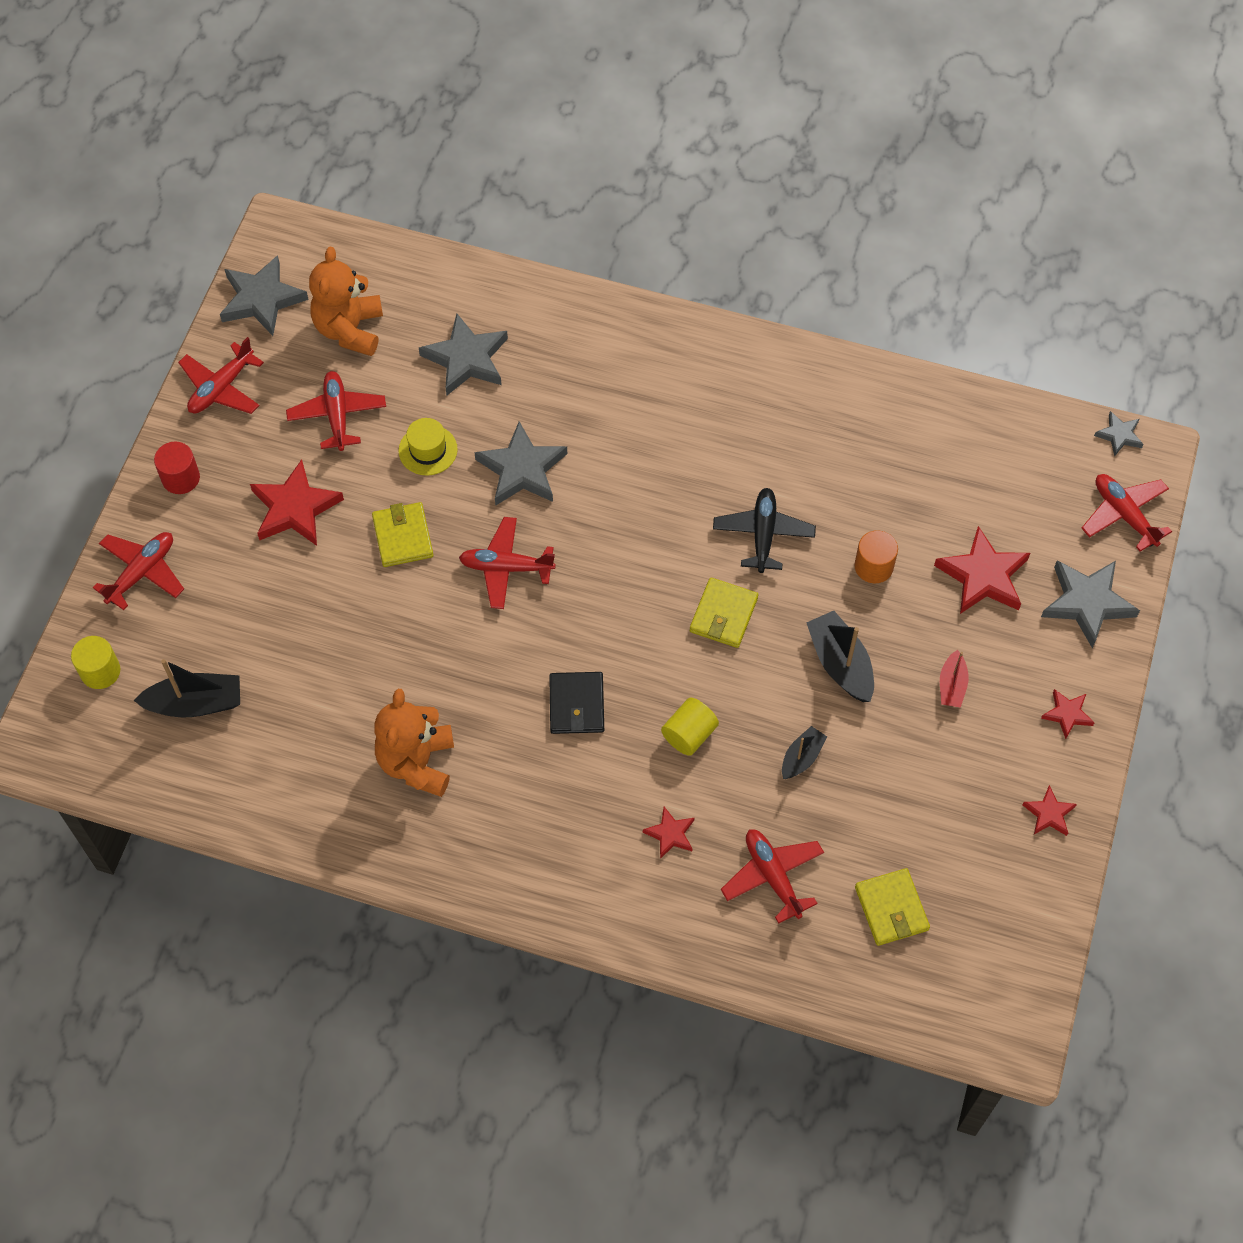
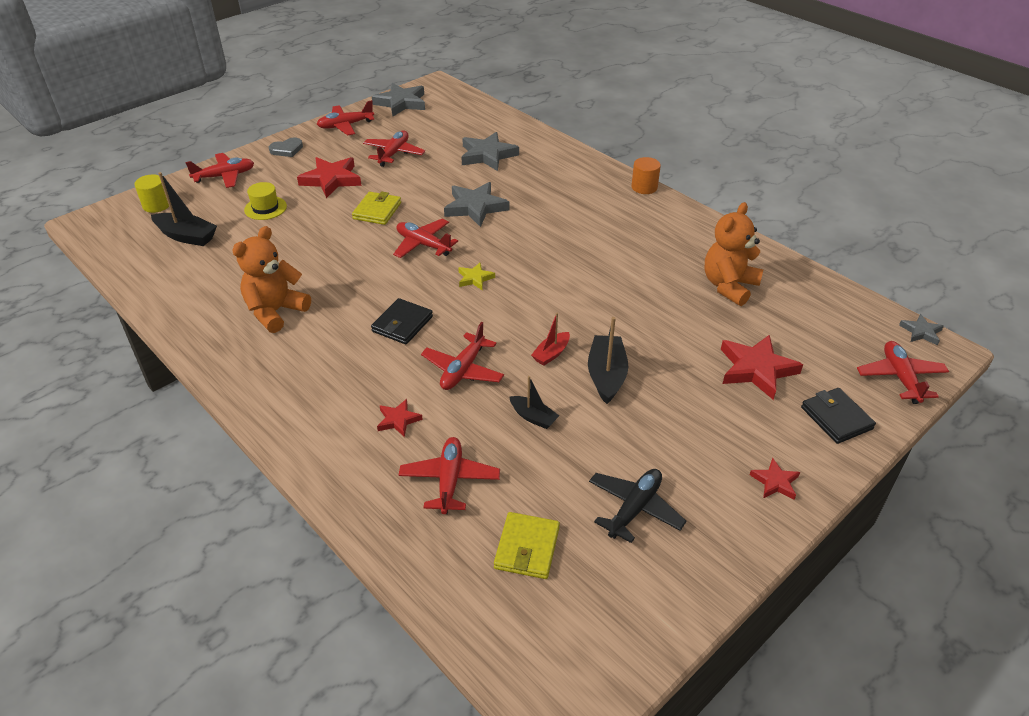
camera: 30 degrees right, 20 degrees down
(181, 478) = (287, 149): red cylinder -> grey heart
(349, 329) = (435, 126): orange teddy bear -> orange teddy bear (729, 286)
(428, 450) = (429, 182): yellow hat -> yellow hat (265, 208)
(607, 593) = (475, 278): none -> yellow star
(689, 734) = (463, 370): yellow cylinder -> red plane
(723, 615) = (542, 317): yellow wallet -> none
(763, 534) = (605, 288): black plane -> black plane (634, 508)
(802, 757) = (533, 417): black boat -> black boat turned 60 degrees clockwise
(873, 566) = (673, 333): orange cylinder -> orange cylinder (644, 187)
(952, 685) = (686, 423): red boat -> red boat (551, 354)
(1049, 814) = (714, 544): red star -> none
(1087, 603) = (836, 418): grey star -> black wallet

